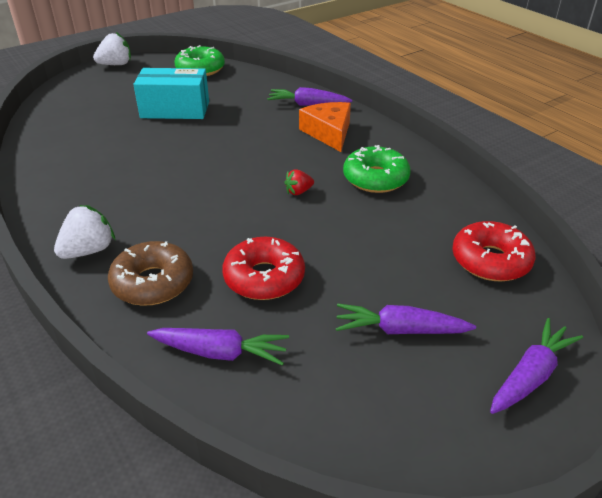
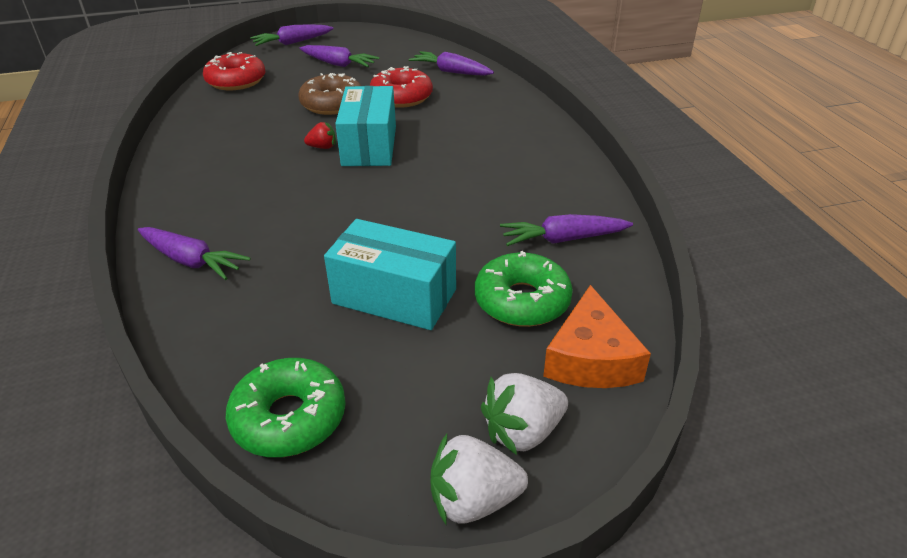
camera: 160 degrees left, 0 degrees up
(68, 155) = (563, 239): none -> purple carrot
(89, 250) = (533, 134): white strawberry -> white strawberry (522, 431)
(153, 282) = (484, 107): brown donut -> brown donut (332, 104)
(256, 202) = (369, 145): none -> turquoise box
(329, 133) = (219, 206): orange cheese -> orange cheese (591, 358)
(375, 178) = (238, 146): green donut -> green donut (522, 301)

